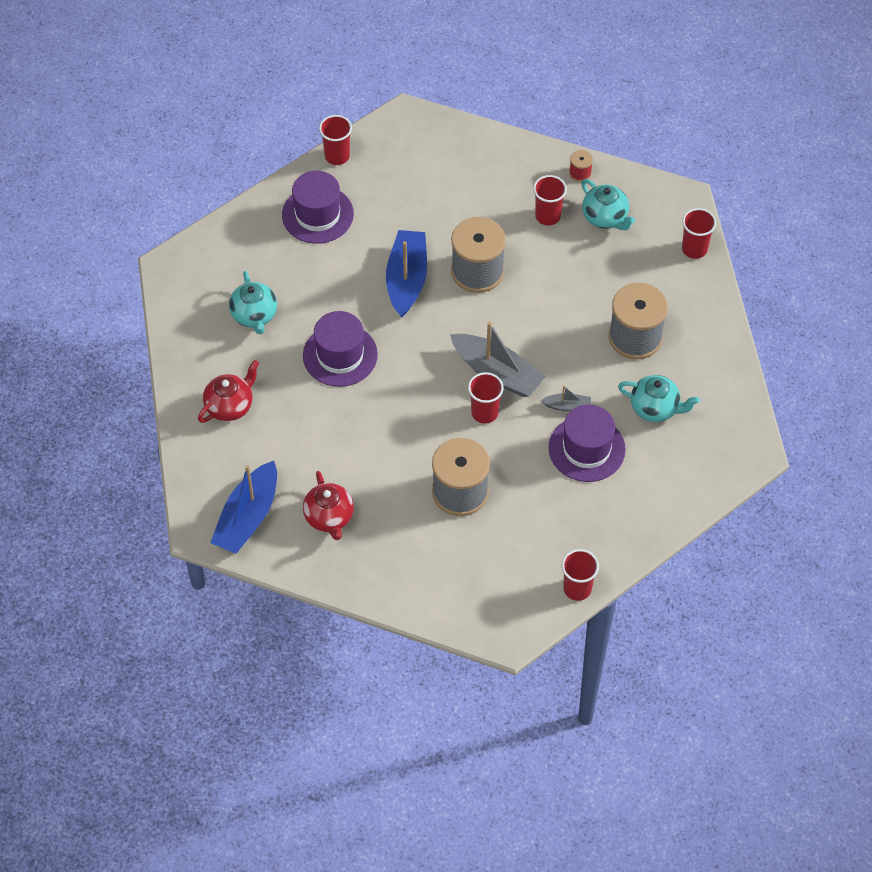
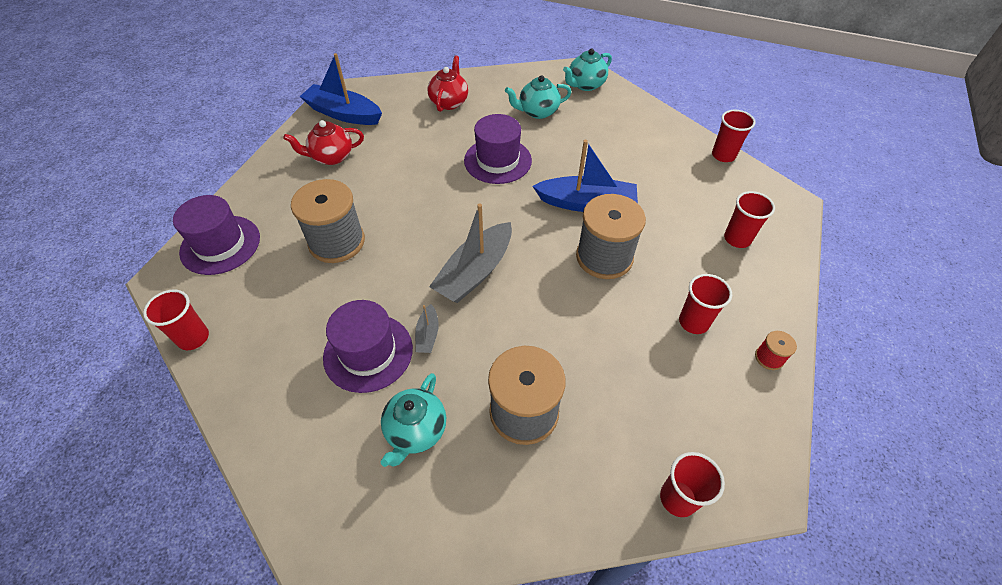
camera: 90 degrees right, 5 degrees down
(230, 406) = (449, 102): red teapot -> red teapot turned 120 degrees counterclockwise
(317, 214) = (651, 144): purple hat -> purple hat (220, 245)
(484, 413) = (426, 261): red cup -> red cup (737, 239)
(605, 217) = (706, 384): turquoise teapot -> turquoise teapot (585, 85)

